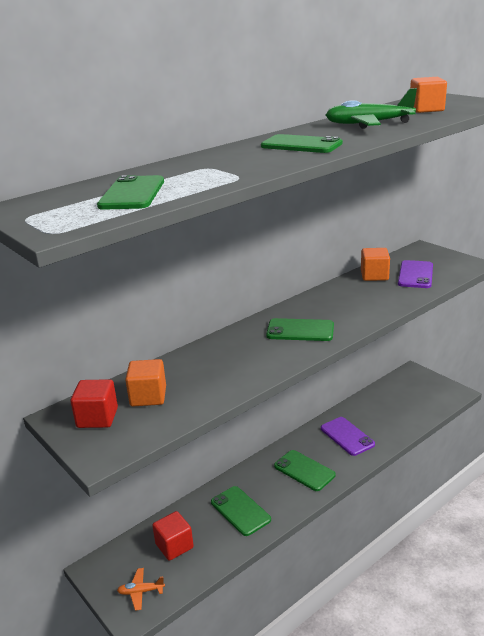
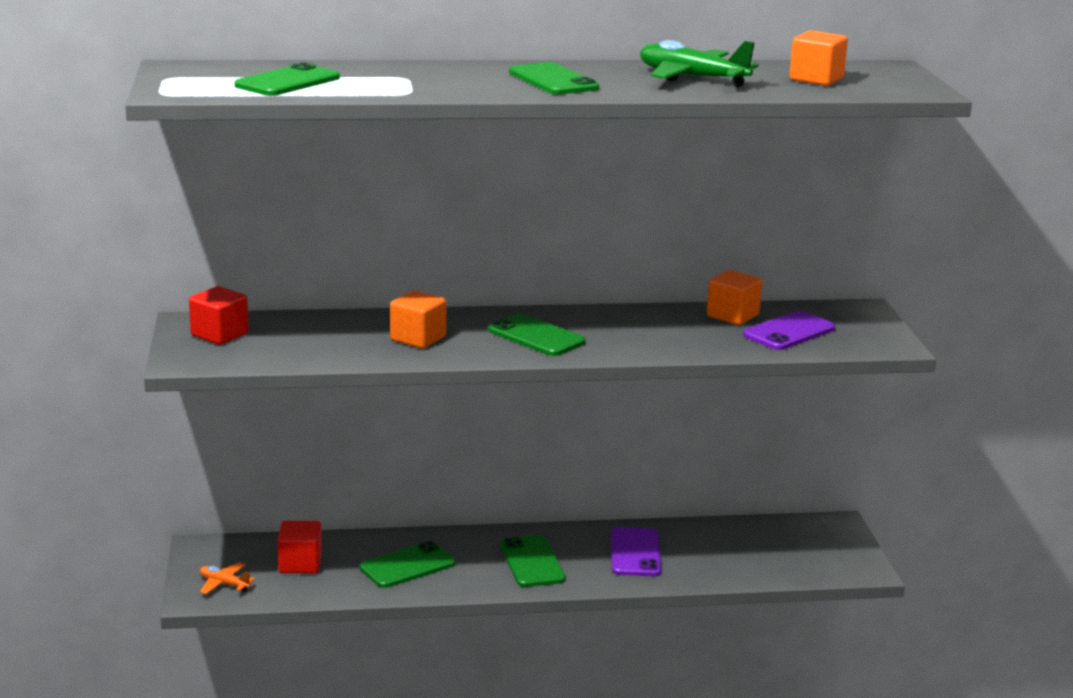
camera: 30 degrees right, 5 degrees down
(148, 396) = (288, 335): orange cube -> orange cube (418, 338)
(240, 511) = (407, 566): green phone -> green phone turned 60 degrees clockwise

